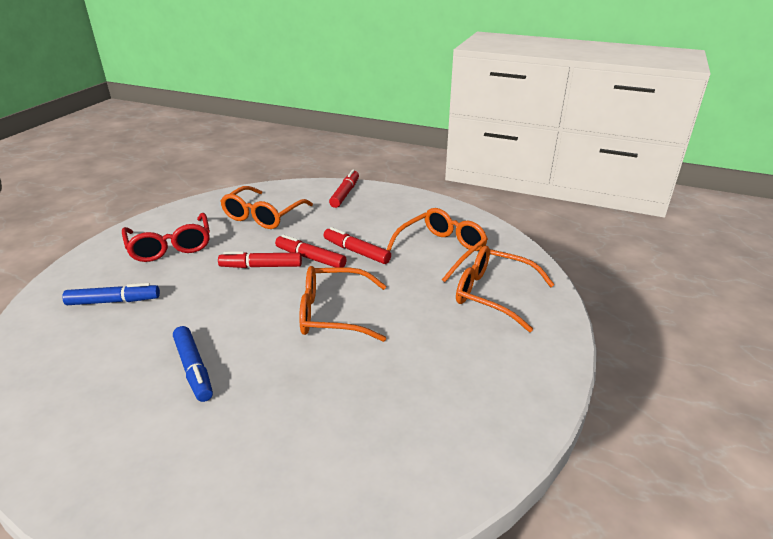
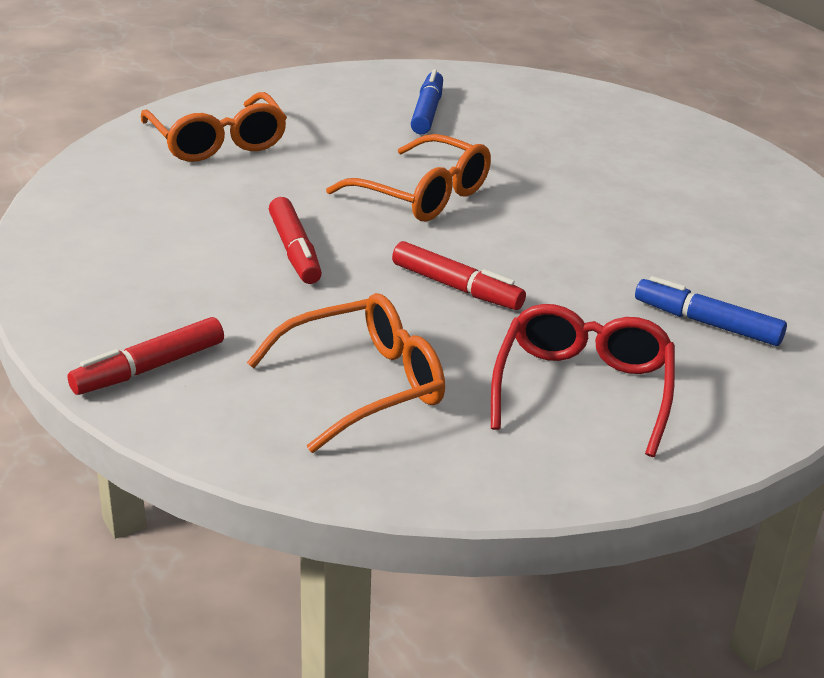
camera: 145 degrees left, 0 degrees up
(194, 369) = (625, 207): blue marker -> blue marker (427, 112)
(310, 258) = (372, 269): red marker -> none
(441, 250) = (180, 204): orange glasses -> none

